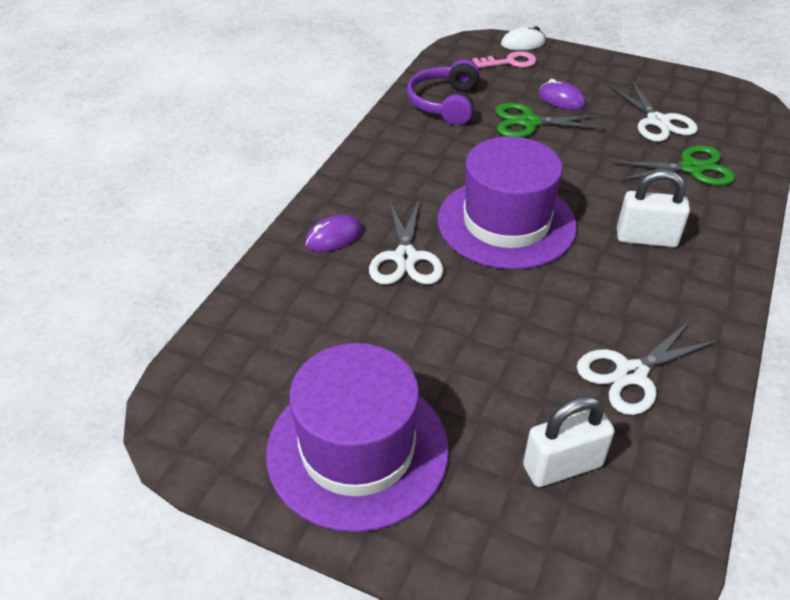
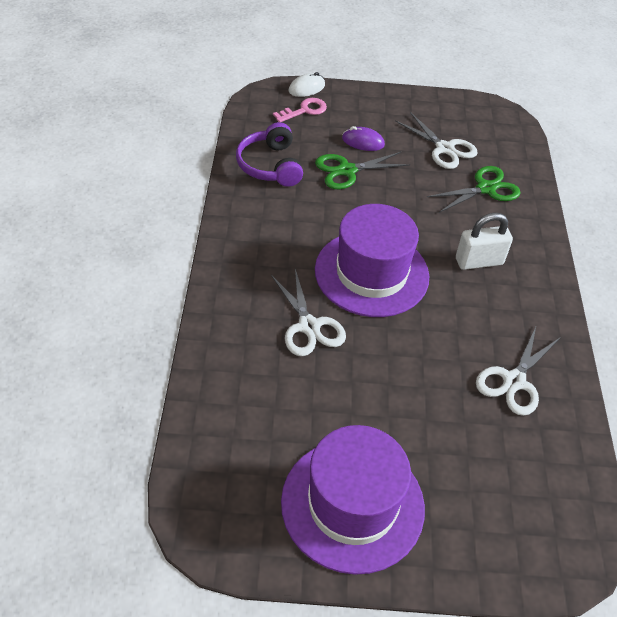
camera: 25 degrees left, 5 degrees up
(334, 237) = (241, 322): purple mouse -> none
(562, 466) = (498, 469): white padlock -> none

